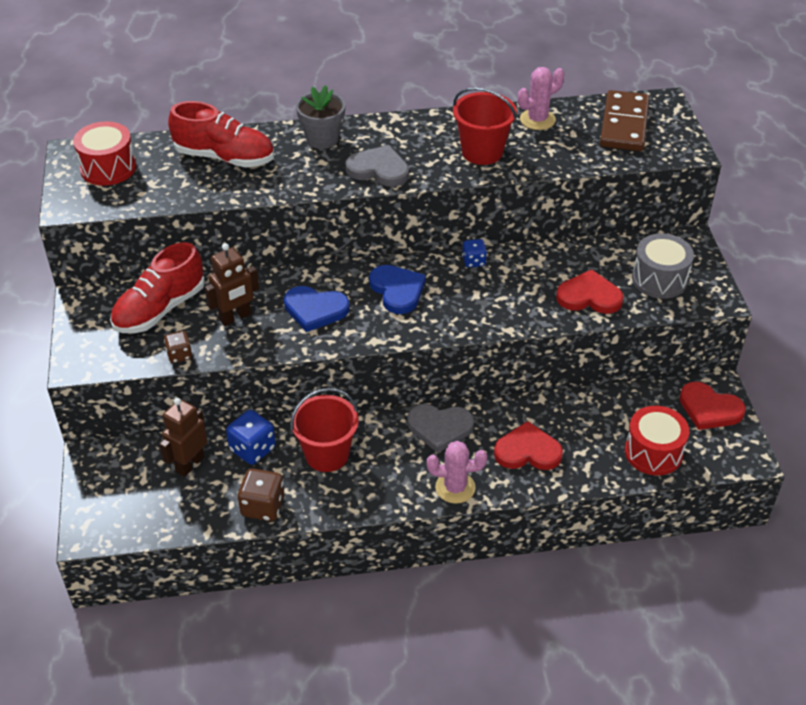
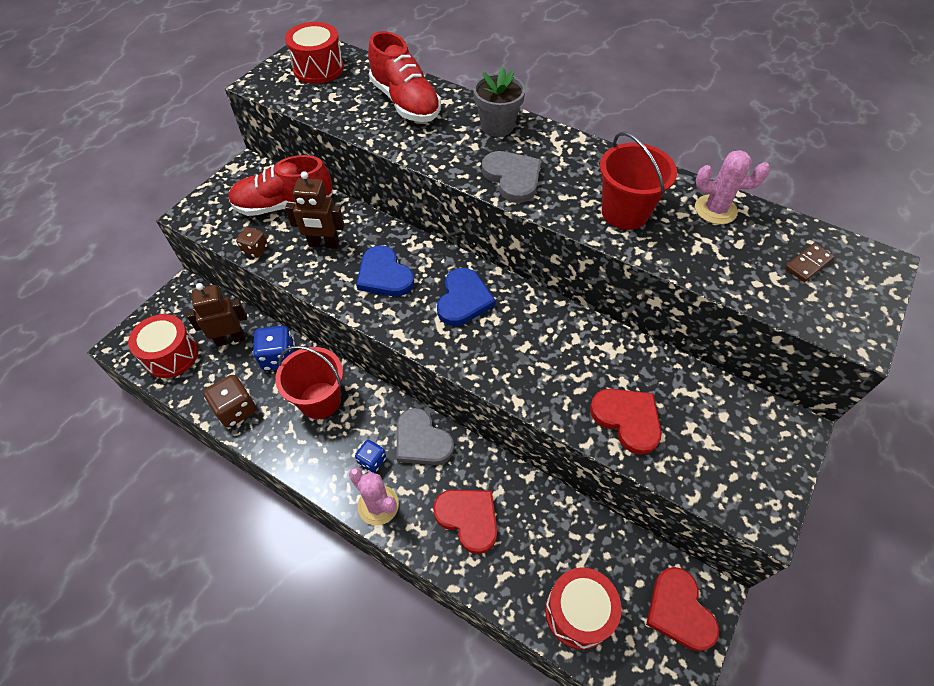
camera: 40 degrees right, 10 degrees up
(149, 510) = (171, 355): none -> red drum
(474, 261) = (555, 314): blue dice -> blue dice (372, 461)
(624, 124) = (808, 264): brown domino -> brown domino, size x0.45
(659, 279) = (719, 450): grey drum -> none

